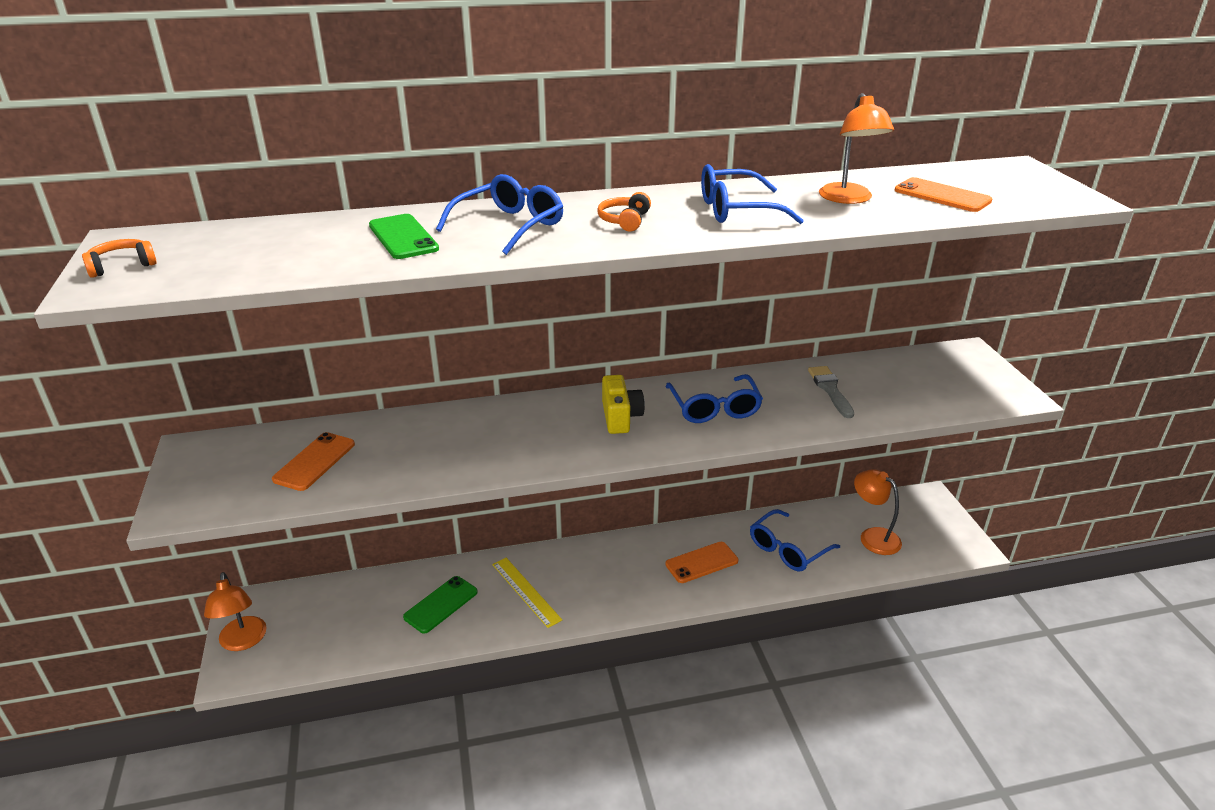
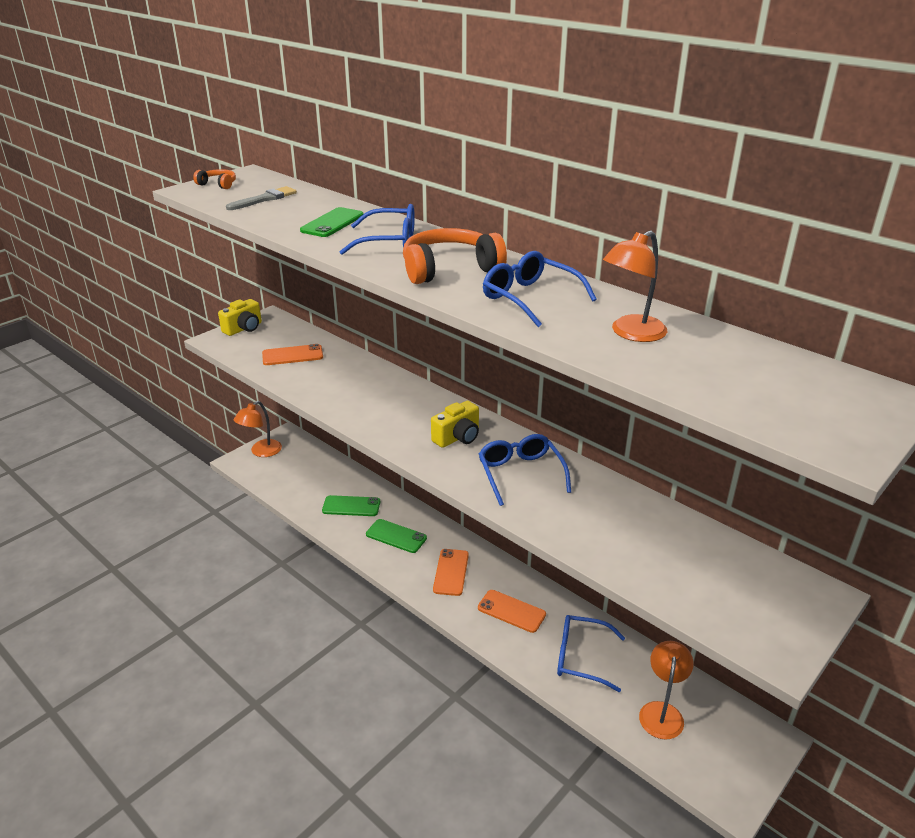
camera: 55 degrees right, 0 degrees up
(185, 477) = (244, 328): none -> yellow camera
(526, 591) = (396, 536): yellow ruler -> green phone
(624, 220) = (449, 269): orange headphones -> orange headphones, size x2.02
(714, 408) = (520, 474): blue glasses -> blue glasses turned 120 degrees clockwise
(830, 390) = (625, 524): grey brush -> grey brush (265, 199)
(942, 196) = (716, 372): orange phone -> orange phone (451, 572)

